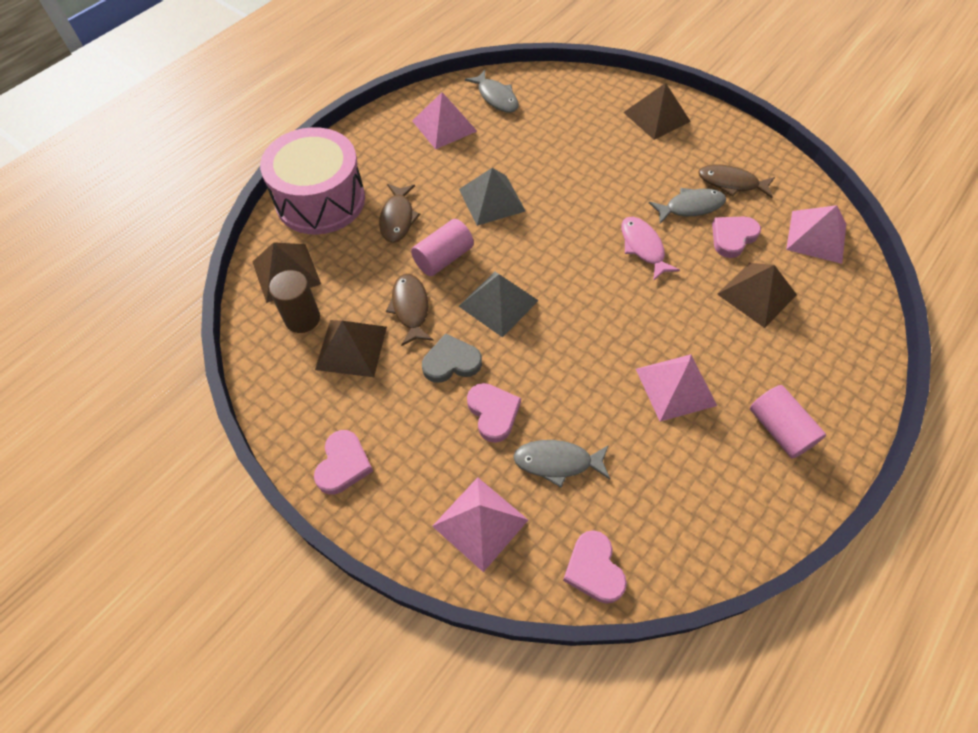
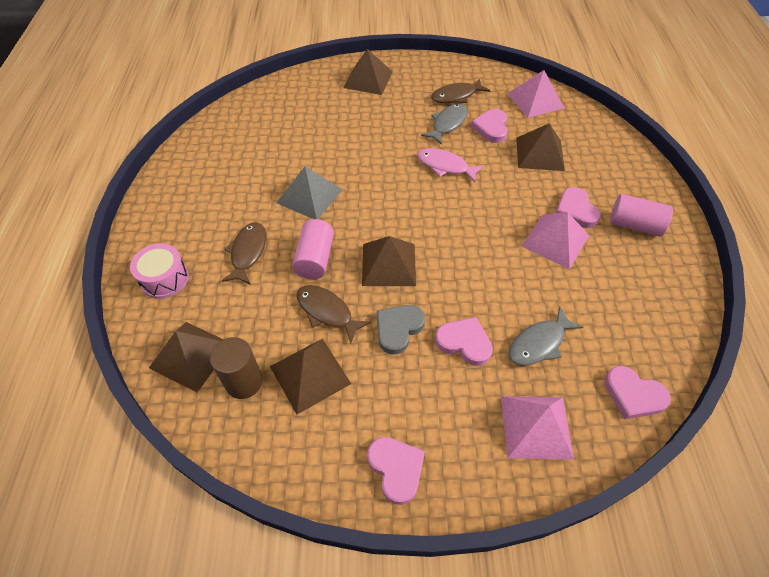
camera: 40 degrees left, 5 degrees down
(320, 200) = (164, 279): pink drum -> pink drum, size x0.51
(397, 218) = (248, 252): brown fish -> brown fish turned 135 degrees counterclockwise
(444, 126) = (217, 164): pink pyramid -> none
(496, 97) = (239, 123): grey fish -> none
(498, 303) = (389, 264): grey pyramid -> brown pyramid
(730, 373) = (575, 210): none -> pink heart

